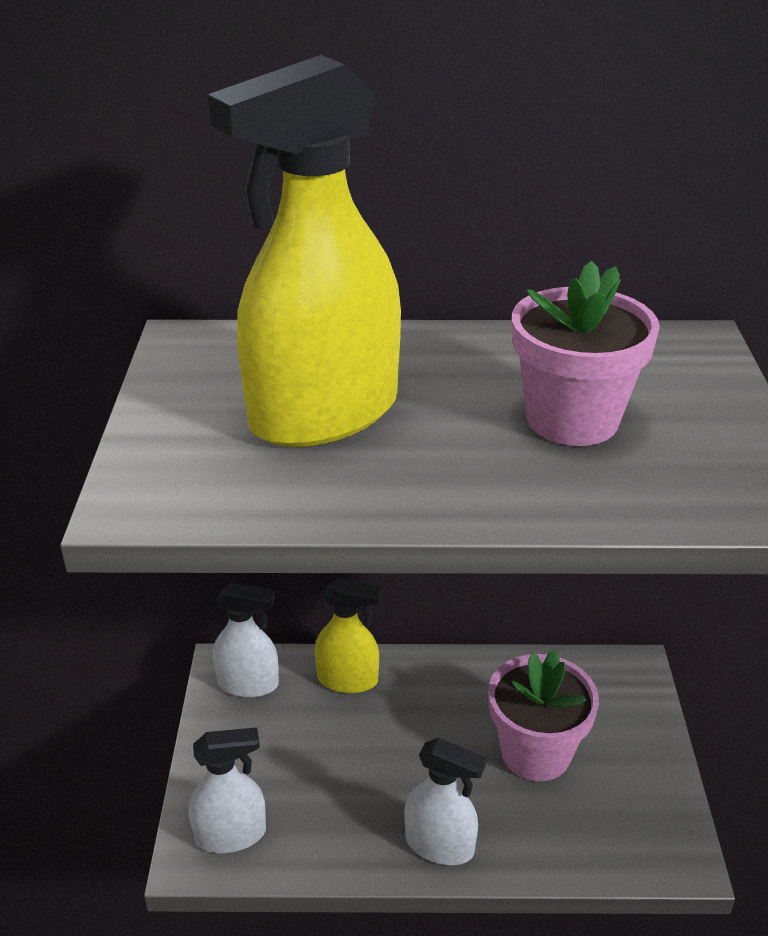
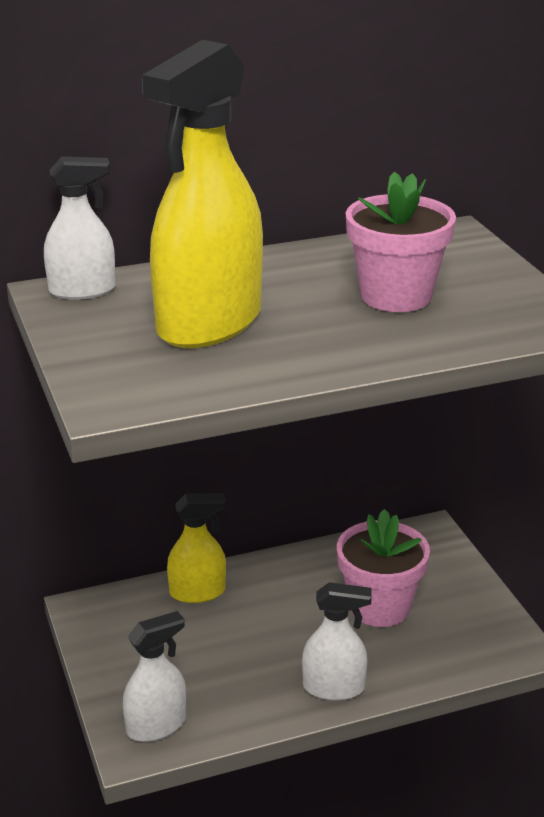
camera: 20 degrees left, 5 degrees down
(248, 683) = (111, 615): white spray bottle -> white spray bottle (82, 290)

